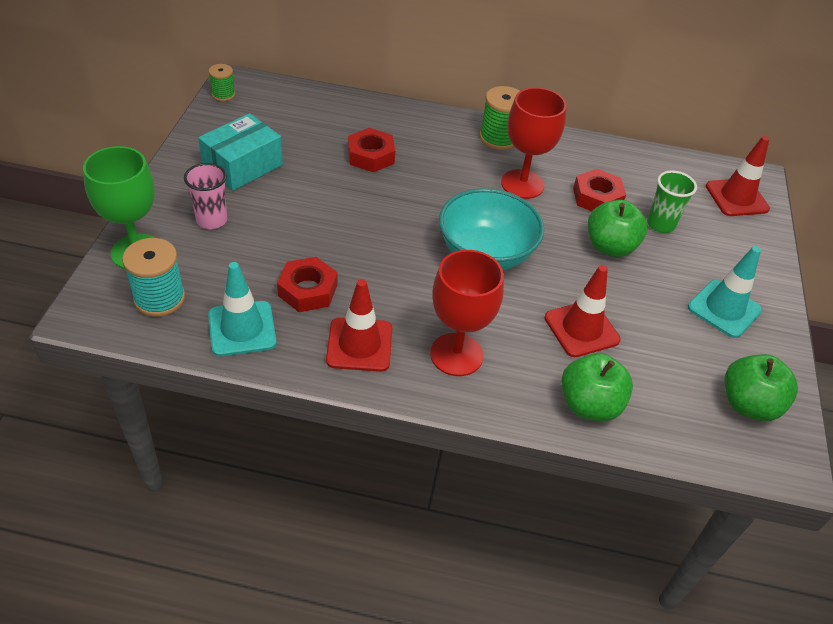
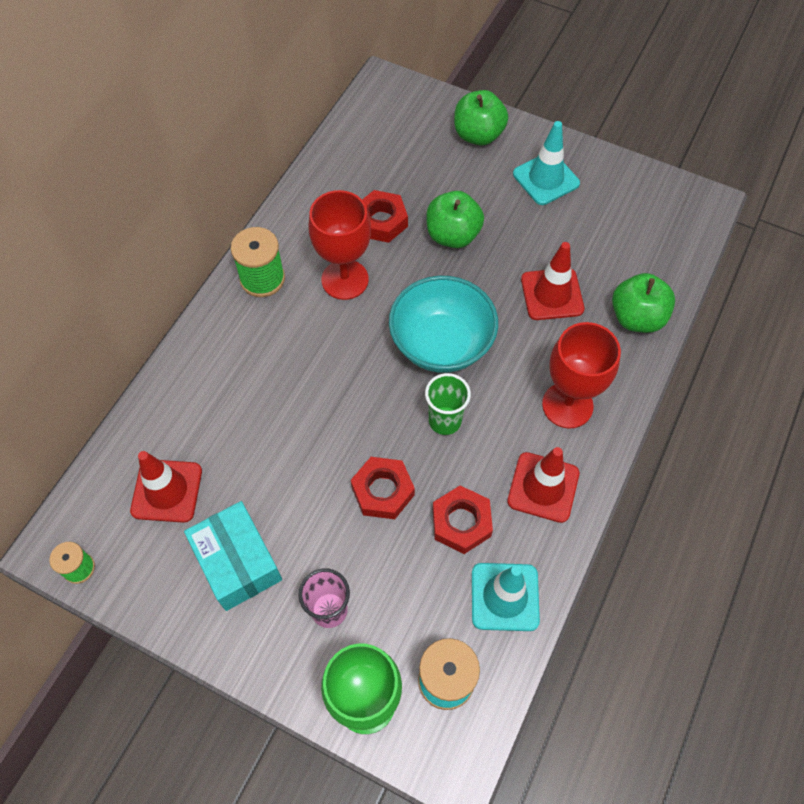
camera: 70 degrees left, 15 degrees up
(371, 156) = (258, 415): red nut -> red nut (383, 491)
(660, 224) = (431, 183): green cup -> green cup (445, 421)
(736, 198) = (408, 110): red traffic cone -> red traffic cone (167, 491)
(748, 404) = (649, 205): green apple -> green apple (478, 135)

